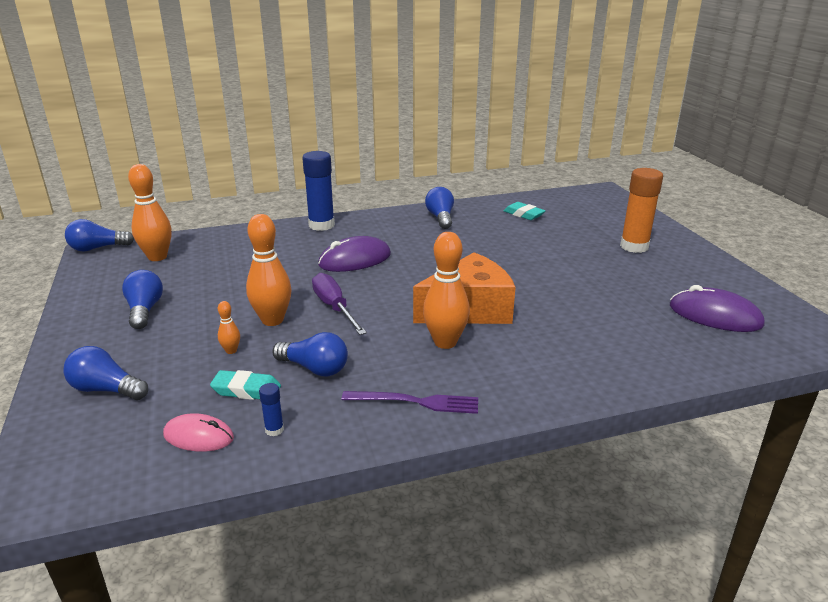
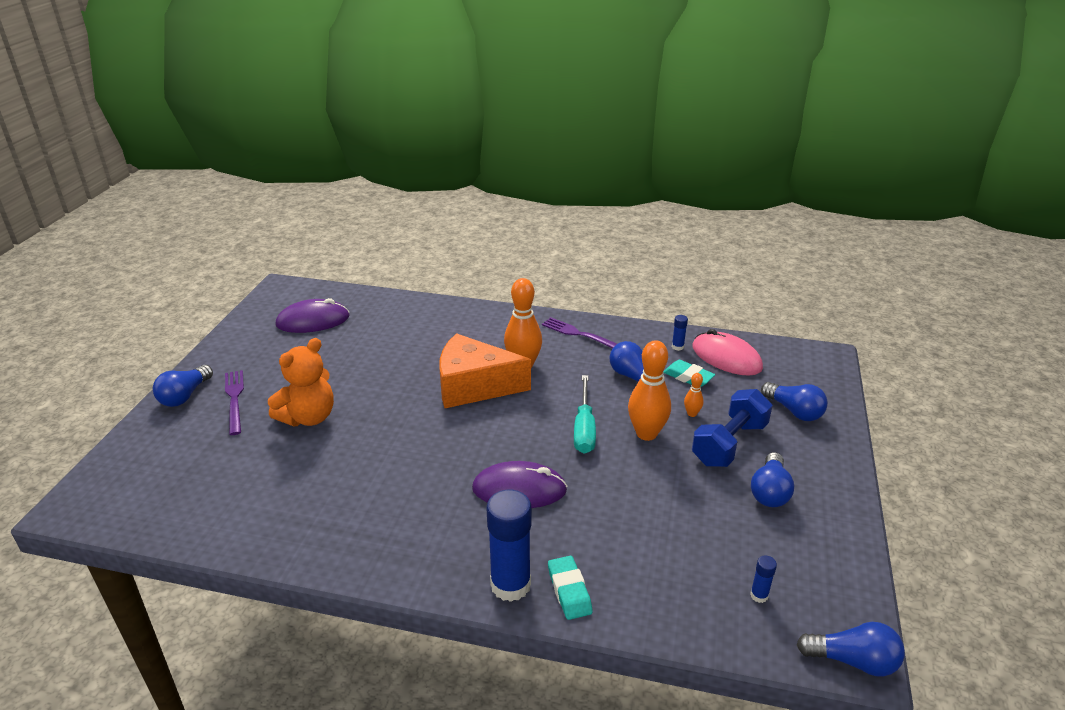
camera: 150 degrees left, 5 degrees up
(157, 257) = (759, 595): orange bowling pin -> blue glue stick
(185, 335) = (729, 444): none -> blue dumbbell
(198, 436) = (726, 357): pink mouse -> pink mouse, size x1.56
(334, 308) = (584, 428): purple screwdriver -> turquoise screwdriver
(440, 218) = (346, 534): blue light bulb -> blue light bulb (185, 396)
(523, 214) = (245, 497): turquoise eraser -> turquoise eraser (569, 591)
(562, 253) = (308, 417): none -> orange teddy bear
(634, 246) = (235, 399): orange glue stick -> purple fork
(715, 315) = (313, 321): purple mouse -> purple mouse turned 75 degrees counterclockwise

